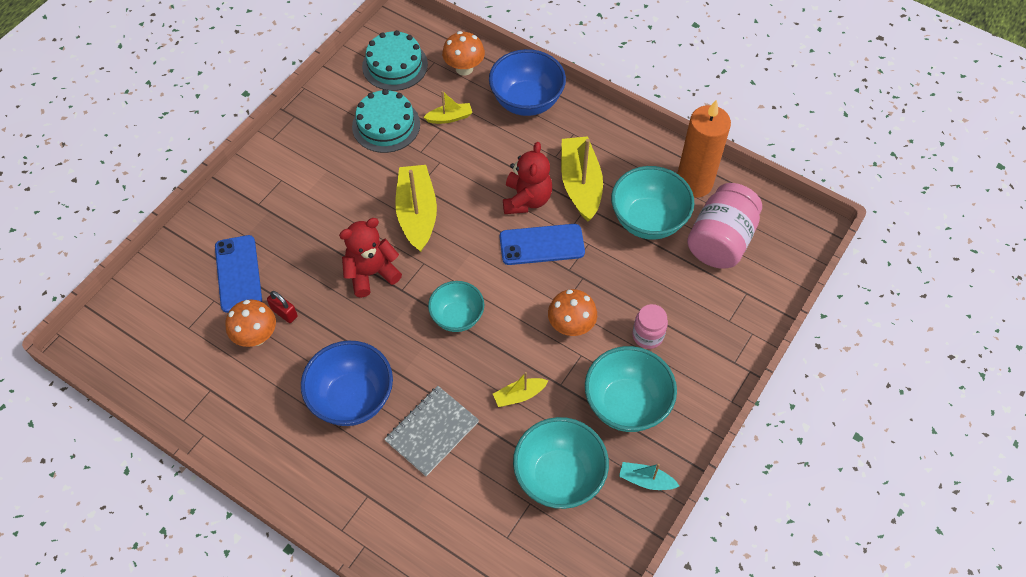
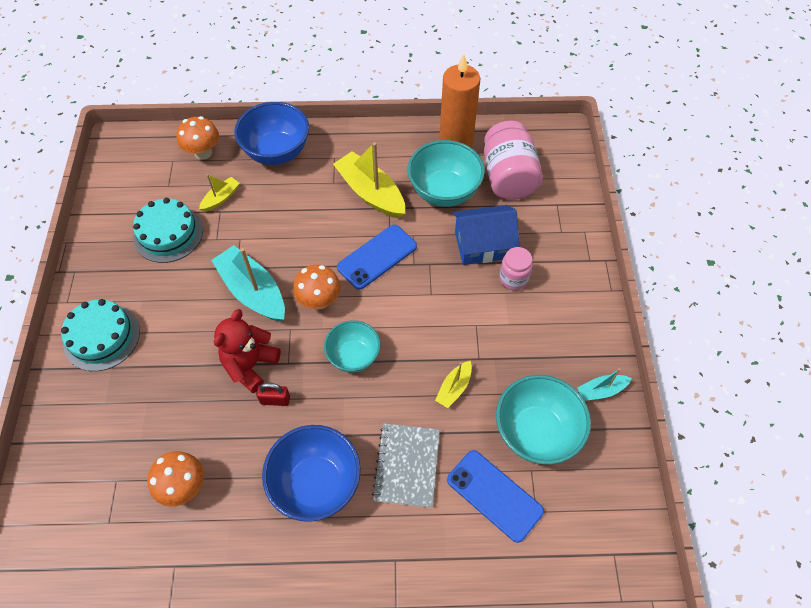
camera: 35 degrees left, 0 degrees up
(238, 274) = (123, 441): blue phone -> blue phone (494, 495)
(284, 313) = (195, 448): red padlock -> red padlock (275, 400)
(395, 65) = (138, 180): turquoise cake -> turquoise cake (102, 337)
(417, 213) = (253, 291): yellow boat -> turquoise boat
(526, 199) = (337, 228): red teddy bear -> none
(571, 326) = (450, 307): orange mushroom -> orange mushroom (319, 300)
(626, 404) = (540, 341): turquoise bowl -> none
(644, 289) = (482, 245): none -> blue house

